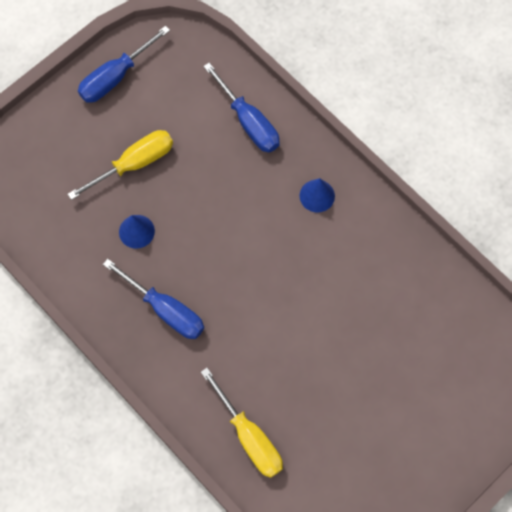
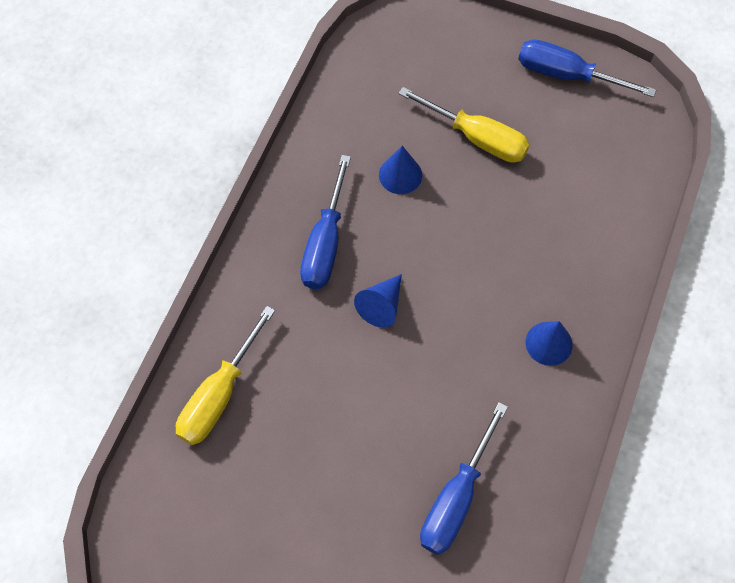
camera: 65 degrees right, 5 degrees down
(235, 292) = (381, 305): none -> blue cone
(248, 121) = (596, 229): blue screwdriver -> blue screwdriver (456, 497)

